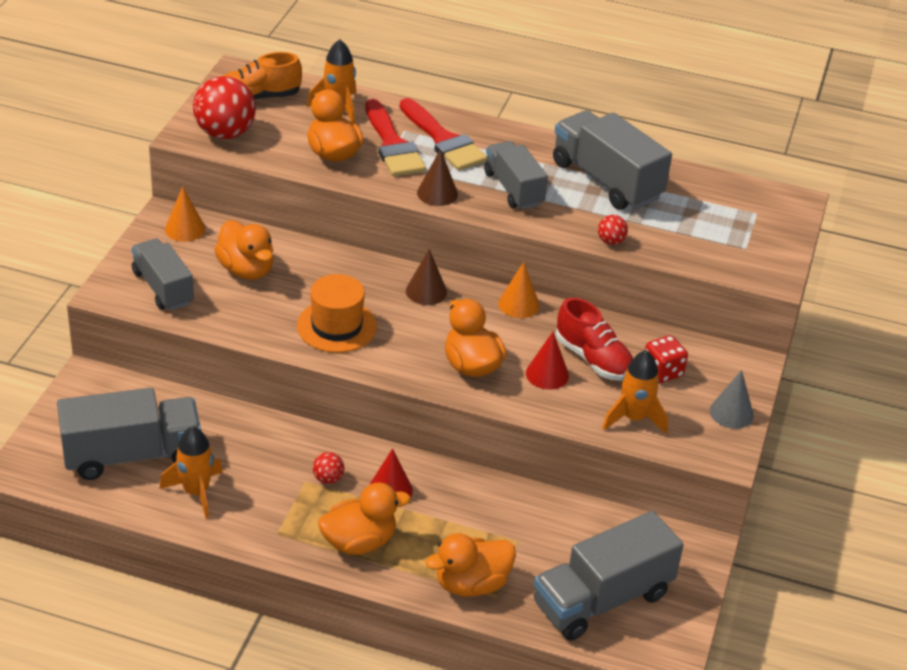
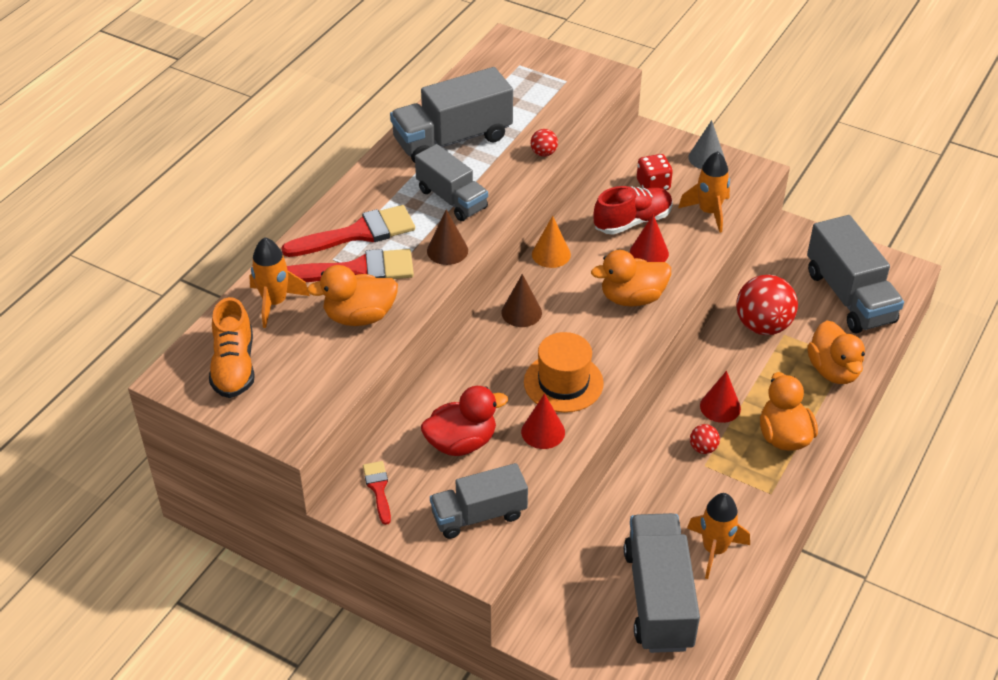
camera: 75 degrees left, 5 degrees up
(185, 229) = (378, 489): orange cone -> red brush
(225, 133) = (296, 399): red ball -> red ball (762, 326)
(246, 270) = (461, 442): orange duck -> red duck
(269, 318) = (543, 432): none -> red cone
(513, 189) = (452, 199): grey truck -> grey truck turned 120 degrees counterclockwise

